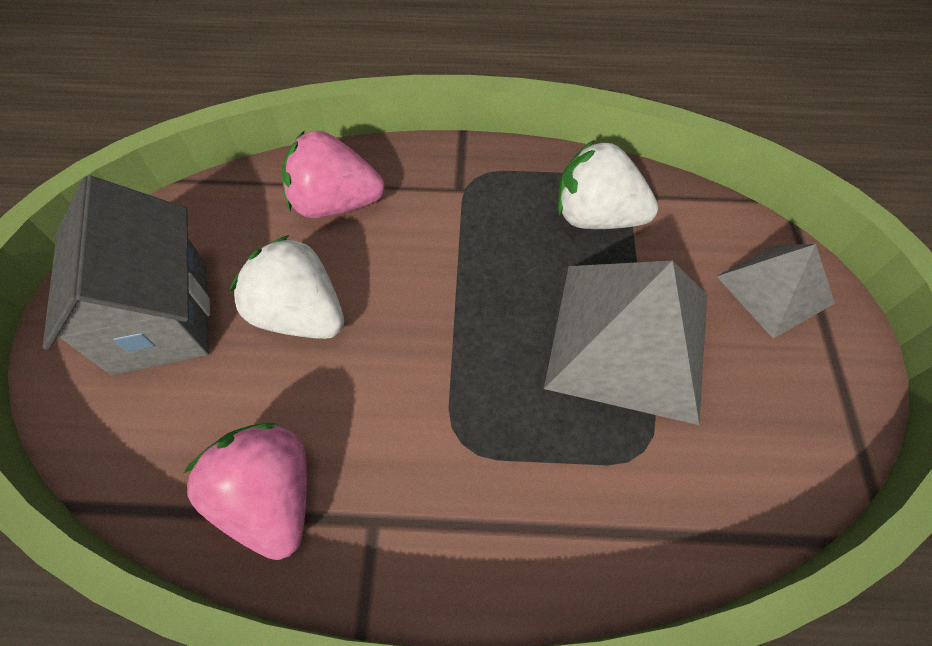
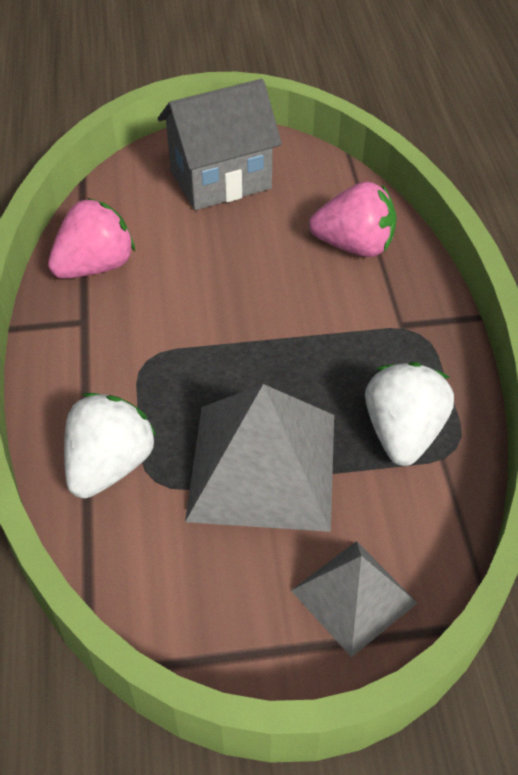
camera: 80 degrees right, 10 degrees down
(300, 314) = (239, 249): white strawberry -> white strawberry (110, 465)
(335, 203) = (354, 246): pink strawberry -> pink strawberry turned 105 degrees clockwise

